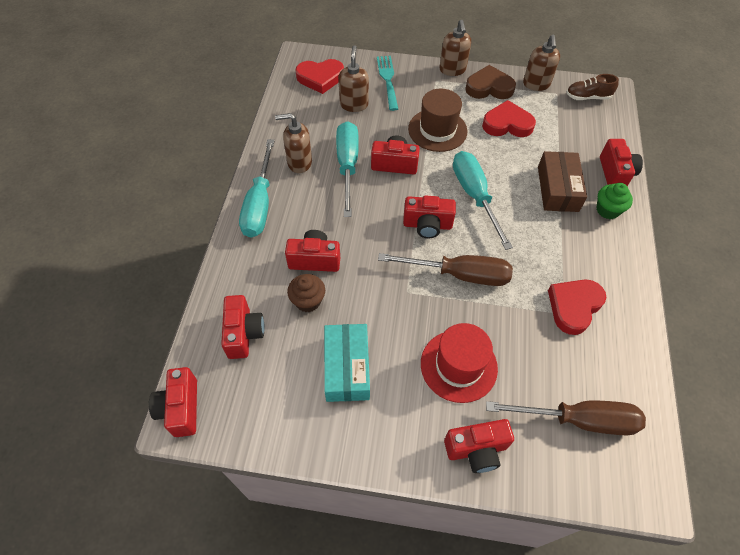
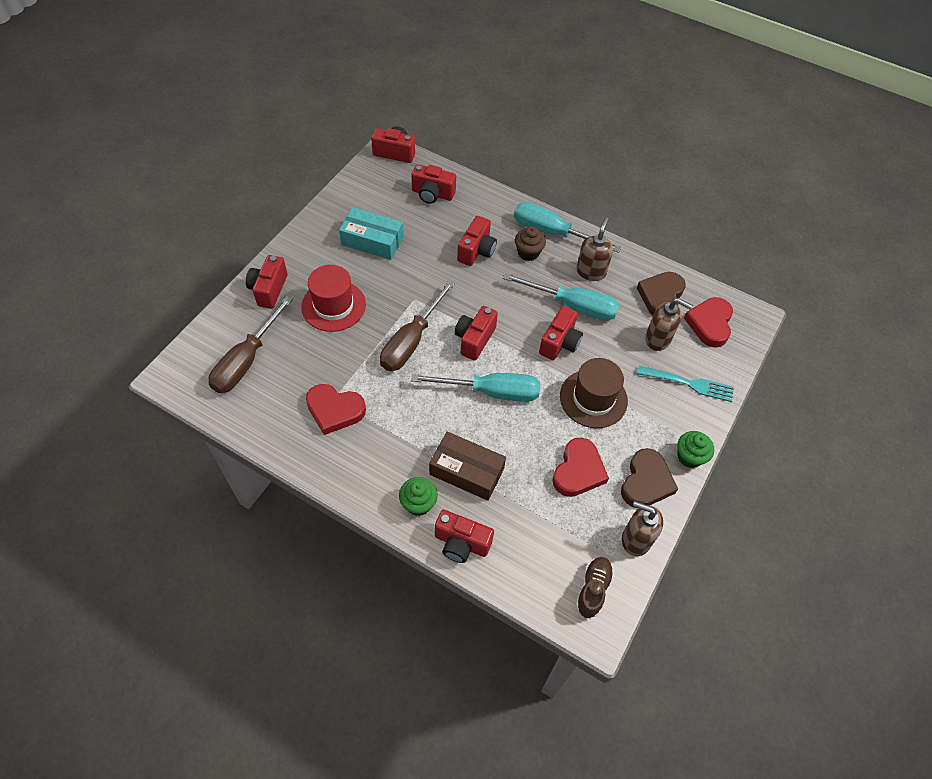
camera: 110 degrees right, 0 degrees up
(305, 111) = (661, 296): none -> brown heart
(308, 301) = (440, 236): brown cupcake -> brown cupcake (528, 253)
(452, 70) = (689, 457): brown soap dispenser -> green cupcake
(574, 306) = (335, 410): red heart -> red heart turned 135 degrees clockwise

